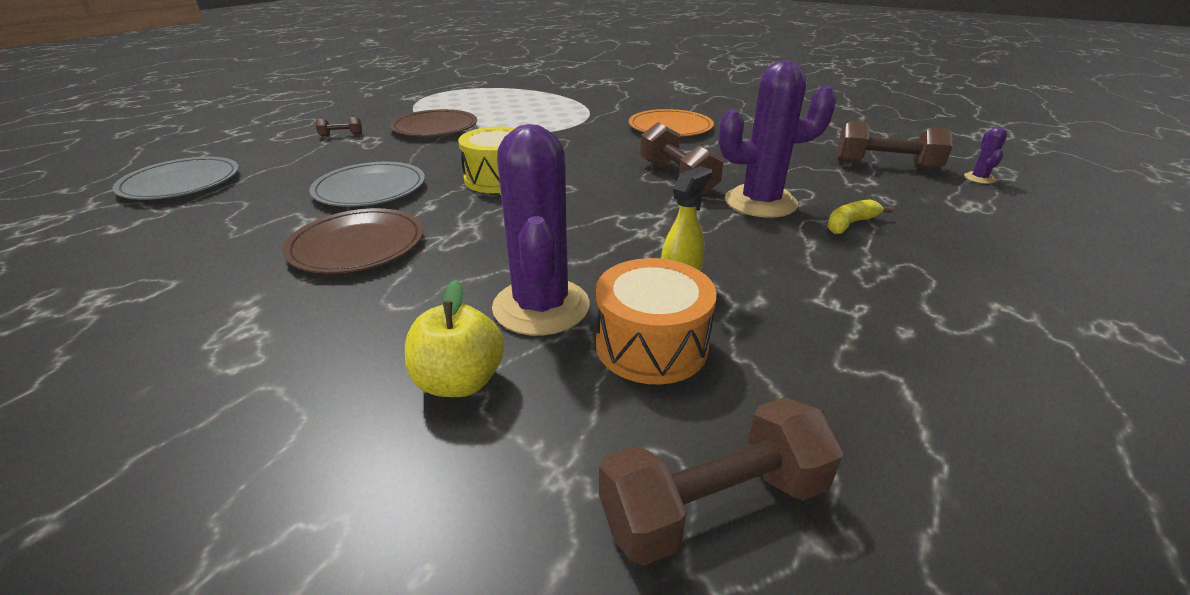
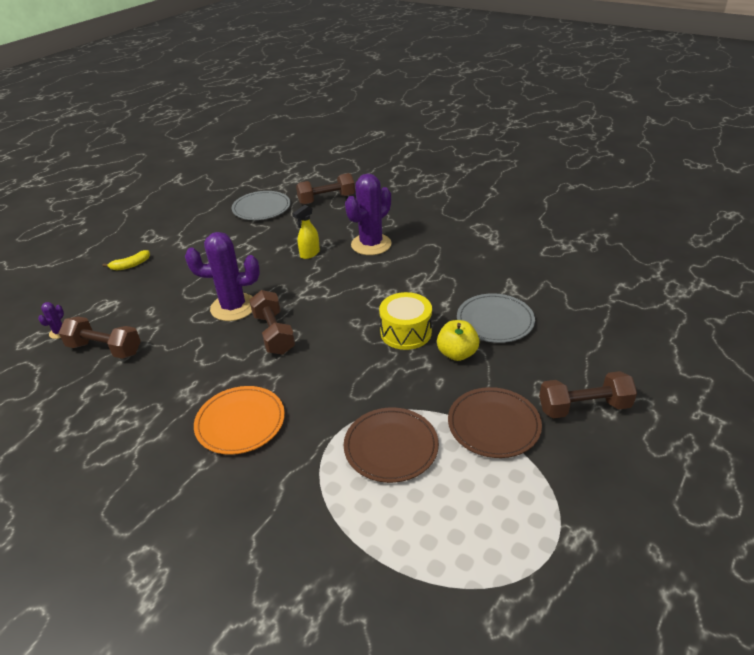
camera: 175 degrees left, 5 degrees up
(181, 183) = (642, 328): grey plate -> grey plate (261, 208)
(341, 135) = (584, 407): brown dumbbell -> brown dumbbell, size x2.09
(357, 245) = (470, 274): brown plate -> brown plate (391, 447)
(460, 381) = (397, 221): yellow apple -> yellow apple (457, 354)
(541, 306) = (371, 244): purple cactus -> purple cactus turned 45 degrees clockwise
(651, 345) = (330, 232): orange drum -> none
(850, 224) = (196, 289): yellow banana -> yellow banana (130, 265)

